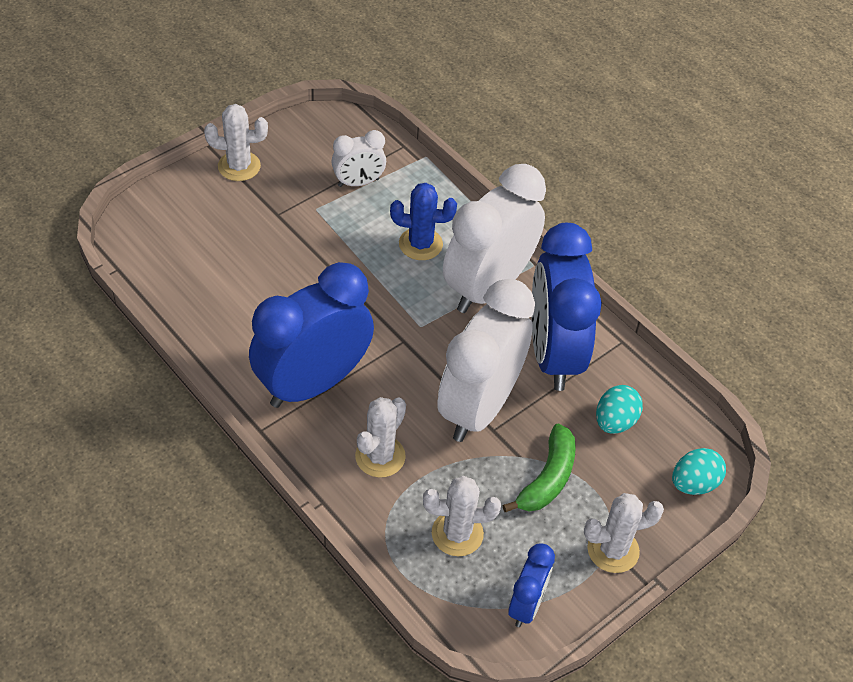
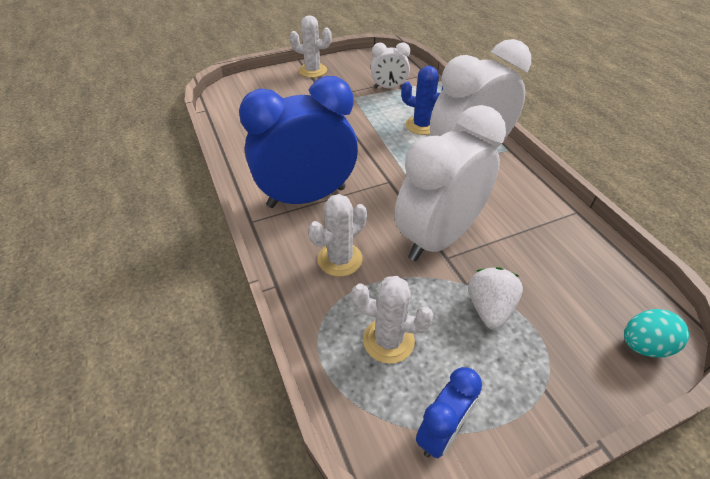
camera: 20 degrees right, 5 degrees down
(547, 478) = (489, 309): green banana -> white strawberry
(553, 354) = (513, 210): blue clock -> none
(613, 550) = (548, 395): white cactus -> none
(615, 422) = (563, 272): turquoise egg -> none

